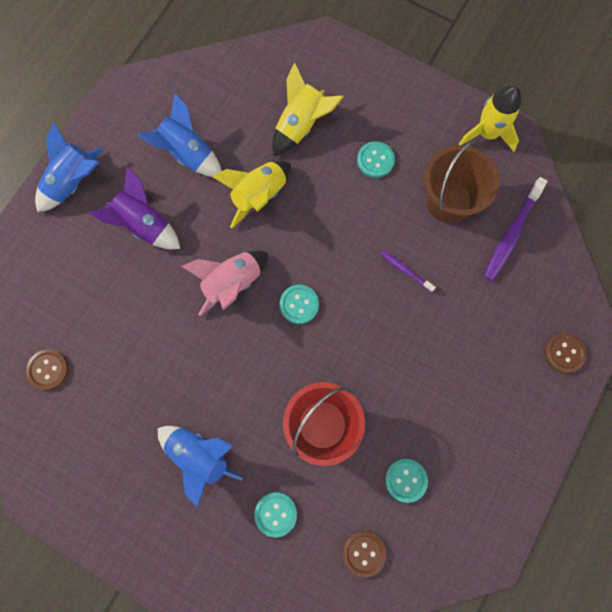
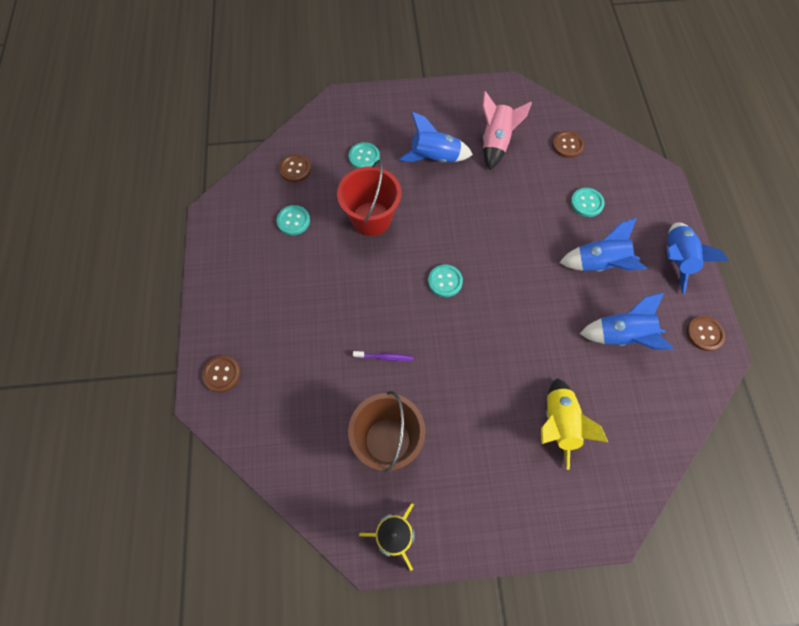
camera: 145 degrees right, 10 degrees down
(119, 110) = (704, 334): none -> brown button
(144, 224) = (599, 264): purple rocket -> blue rocket
(232, 283) = (503, 265): pink rocket -> pink rocket (496, 142)
(259, 195) = (540, 340): yellow rocket -> none
(375, 160) = (474, 435): turquoise button -> turquoise button (586, 203)
(511, 234) = (316, 447): purple toothbrush -> none

